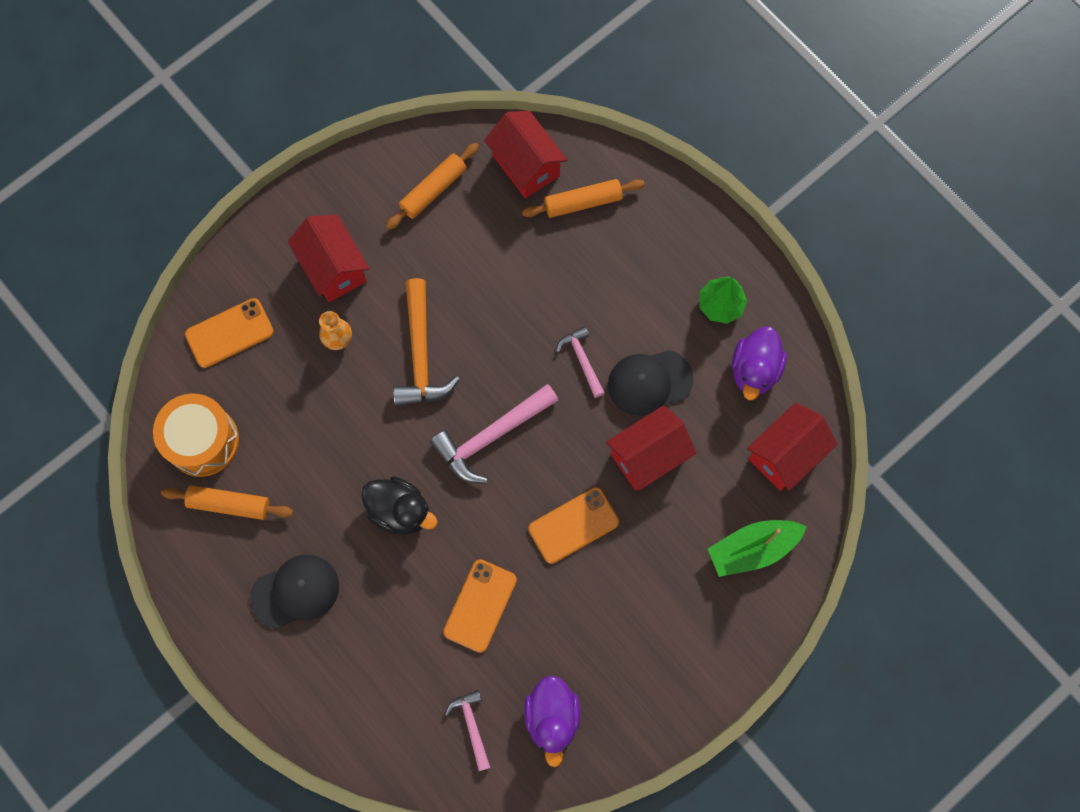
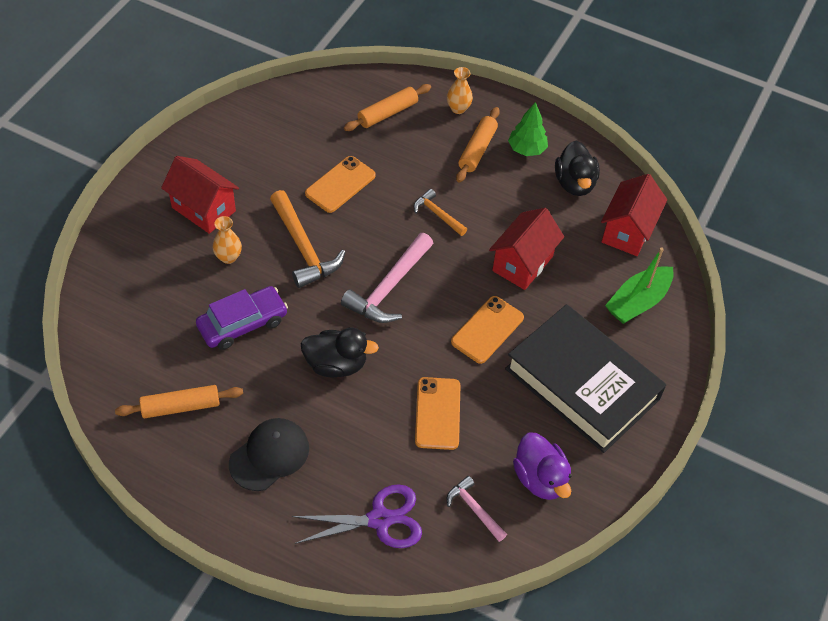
camera: 25 degrees left, 20 degrees down
(202, 441) = (137, 366): orange drum -> none
(229, 333) = (130, 279): orange phone -> orange phone (340, 184)
(323, 428) = (242, 324): none -> purple car
(375, 702) = (380, 519): none -> purple scissors
(433, 190) = (264, 136): orange rolling pin -> orange rolling pin (477, 150)
(526, 165) = (331, 102): red house -> none
(582, 359) = (437, 214): pink hammer -> orange hammer
(645, 626) = (582, 384): none -> black book
(649, 382) = (498, 214): black cap -> none
(666, 222) = (458, 108): none -> orange vase
(754, 370) = (574, 183): purple duck -> black duck

